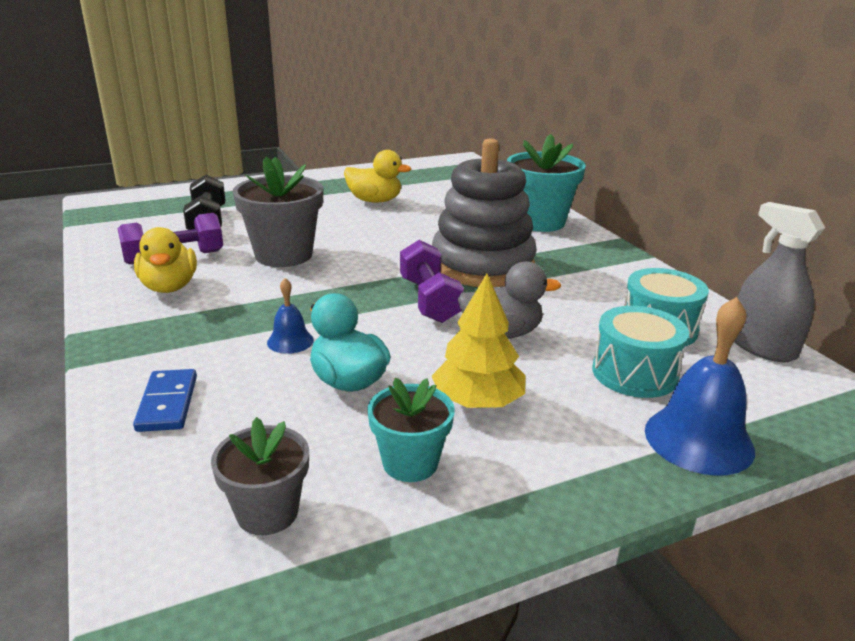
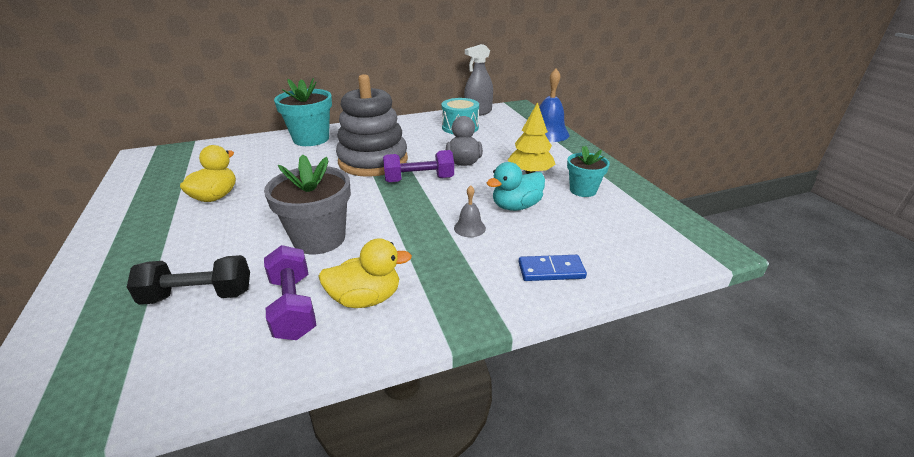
camera: 85 degrees left, 5 degrees up
(267, 512) = (632, 225): grey flower pot -> none
(290, 341) = (469, 228): blue bell -> grey bell
(634, 373) = (501, 137): turquoise drum -> none

